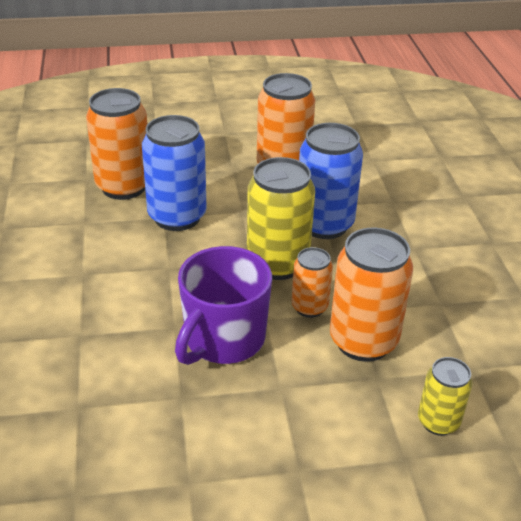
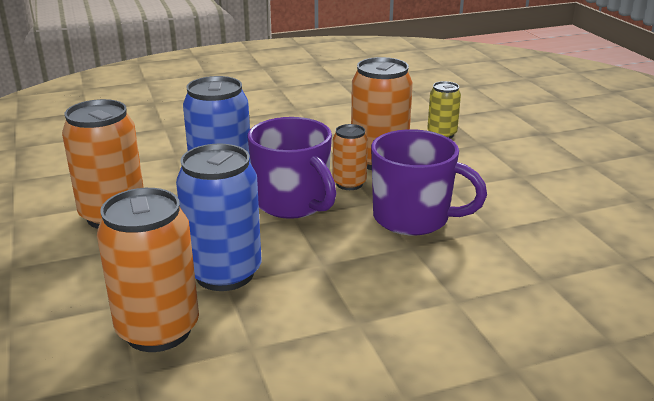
camera: 100 degrees left, 10 degrees down
(277, 263) = (293, 203): yellow can -> purple mug

